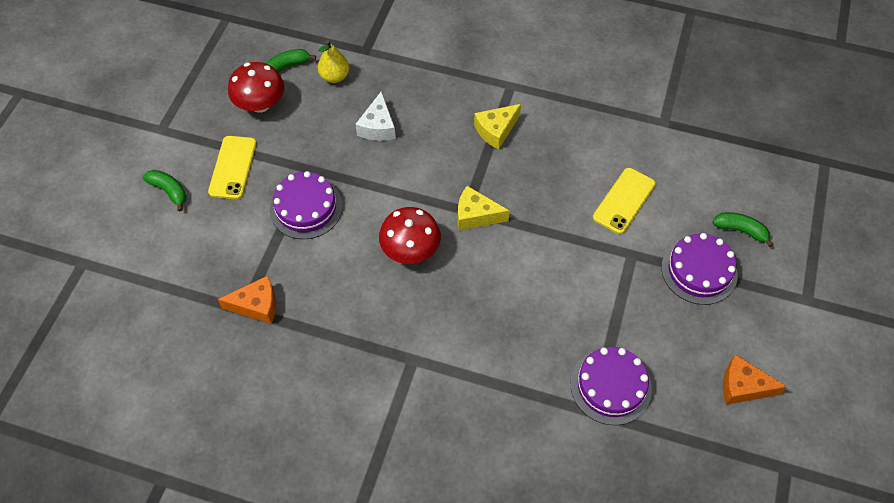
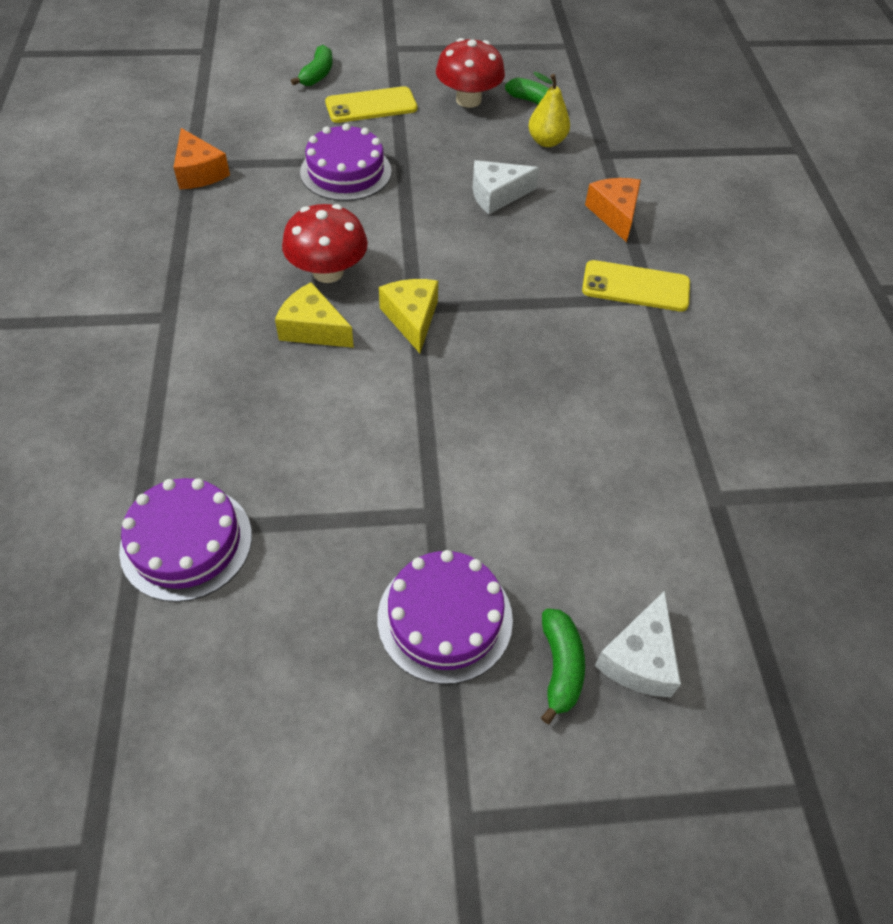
camera: 65 degrees right, 5 degrees down
(496, 130) = (563, 303): yellow cheese -> yellow cheese (313, 329)
(624, 201) = (527, 480): yellow phone -> yellow phone (635, 287)
(743, 386) = (238, 742): orange cheese -> orange cheese (614, 214)
(745, 195) = (639, 658): none -> white cheese

